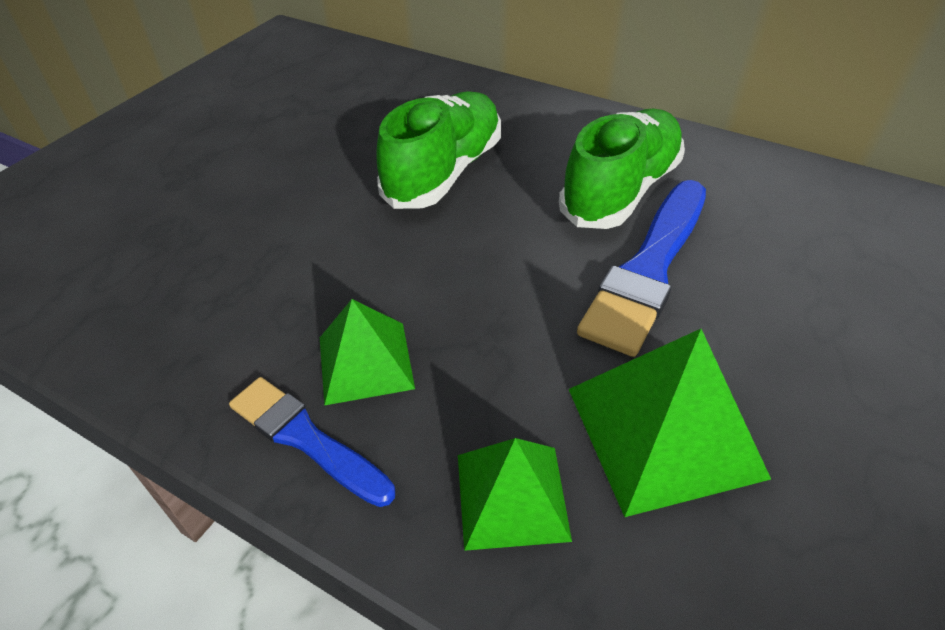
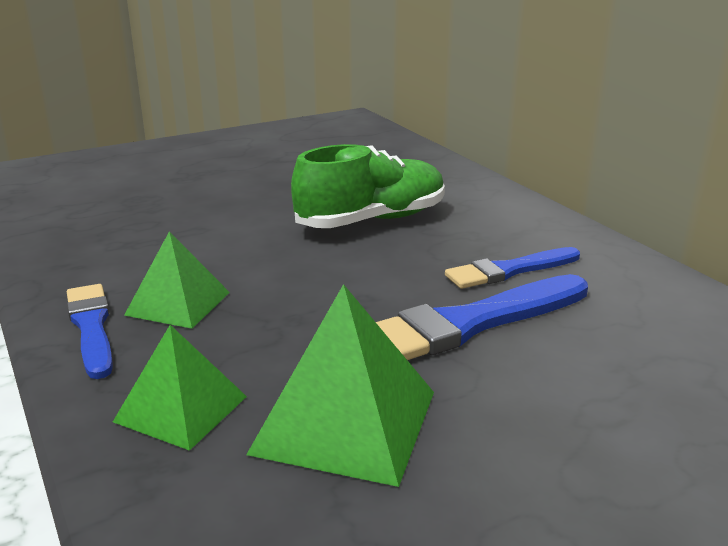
camera: 30 degrees right, 20 degrees down
(620, 191) = (509, 270): green shoe -> blue brush

